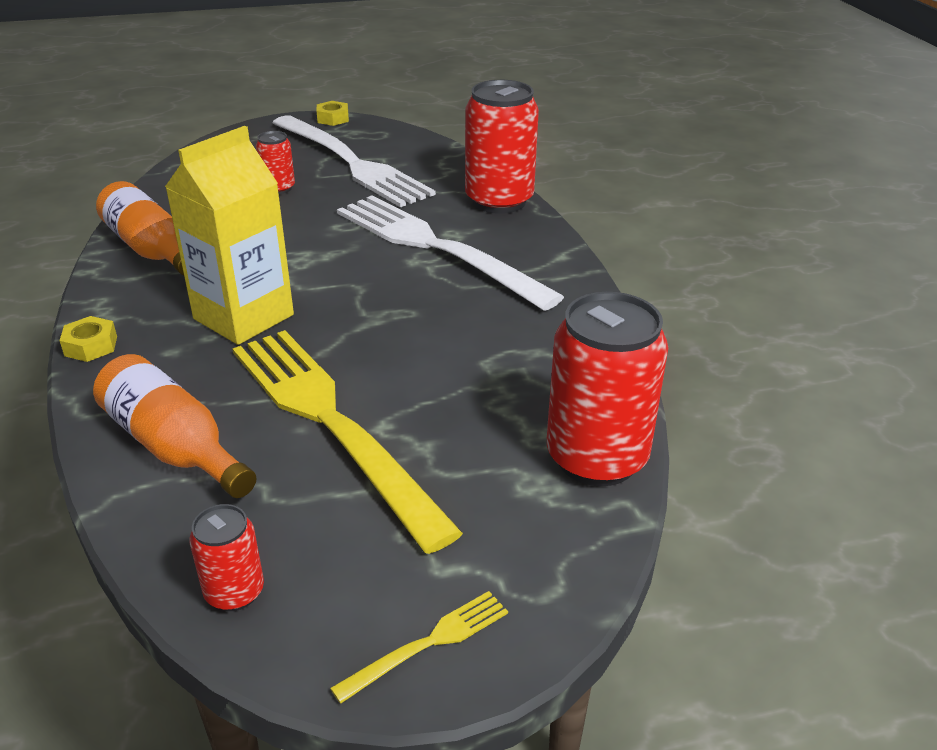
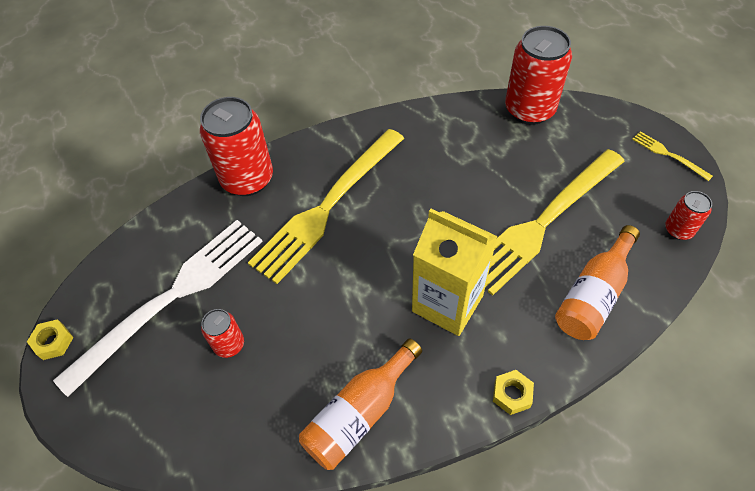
camera: 95 degrees left, 20 degrees up
(436, 247) = (327, 207): white fork -> yellow fork

